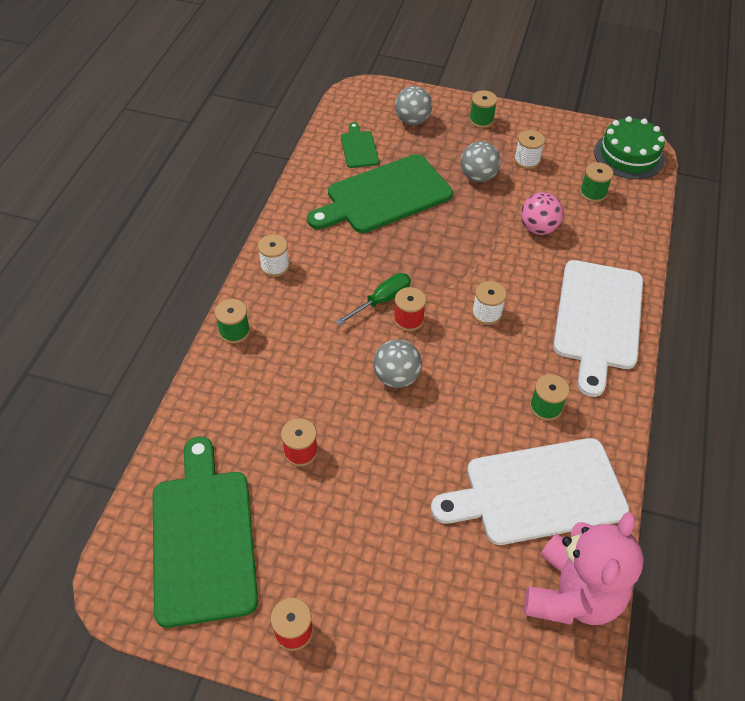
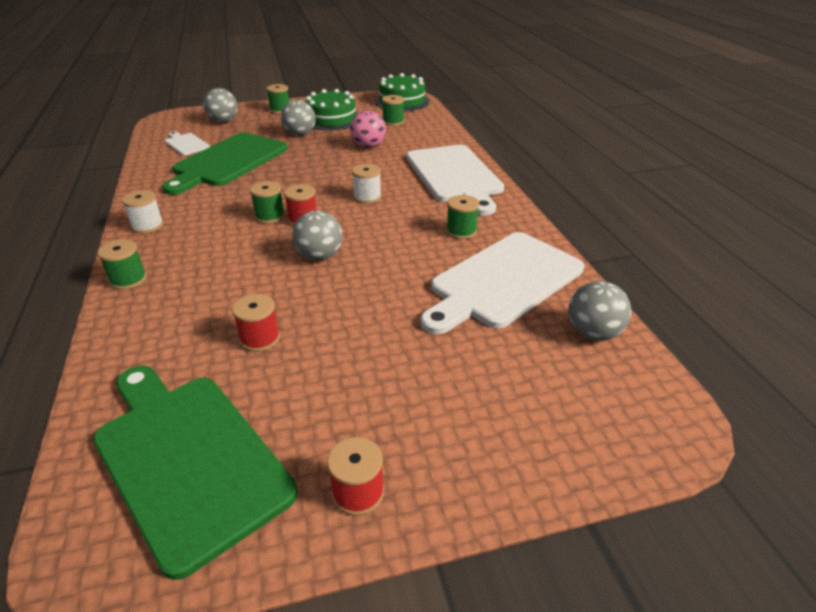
camera: 30 degrees left, 15 degrees down
(359, 148) = (186, 144): green cutting board -> white cutting board
(382, 300) = (270, 216): green screwdriver -> green spool
(527, 160) = (331, 119): white spool -> green cake
(572, 594) = (593, 333): pink teddy bear -> grey ball

